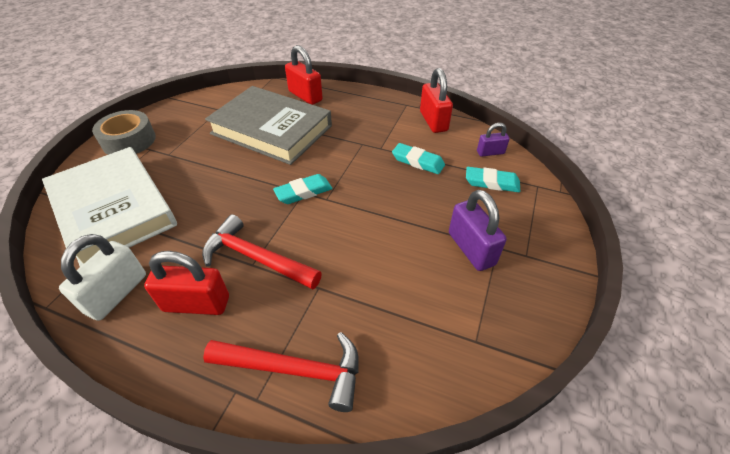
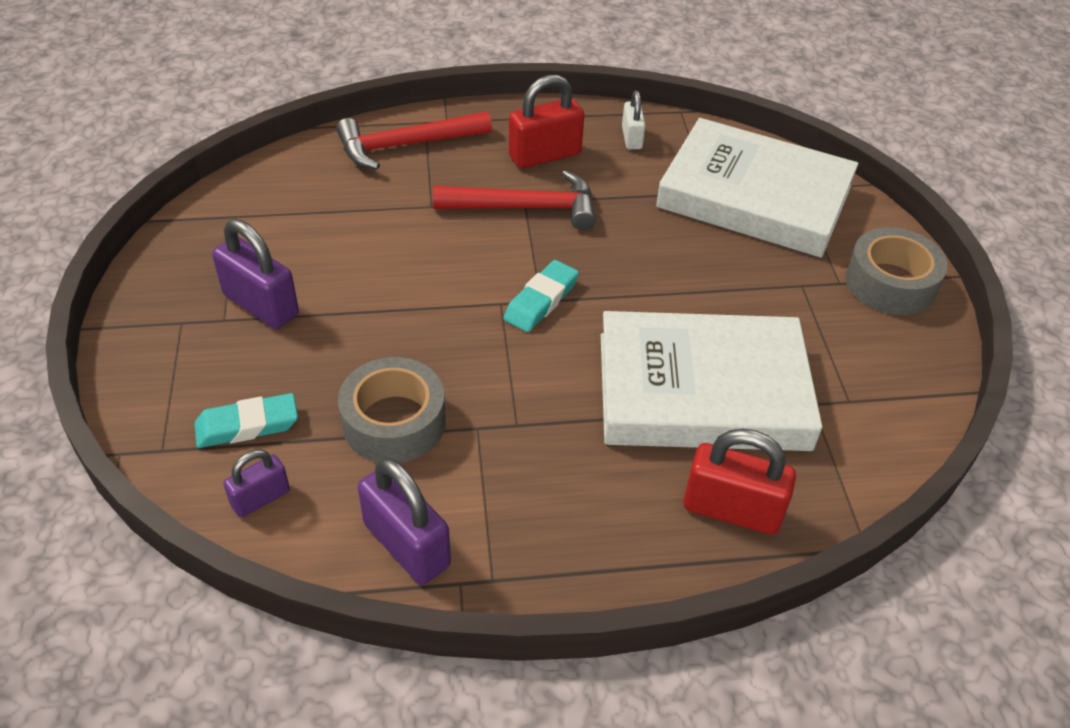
camera: 150 degrees right, 0 degrees up
(116, 293) = (632, 138): white padlock -> white padlock, size x0.59
(271, 130) = (702, 391): grey book -> white book
(418, 161) = (394, 422): turquoise eraser -> grey tape
(433, 121) = (407, 545): red padlock -> purple padlock

